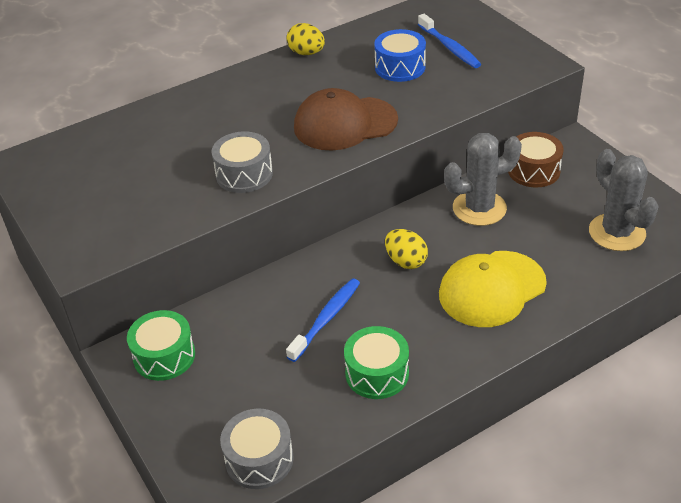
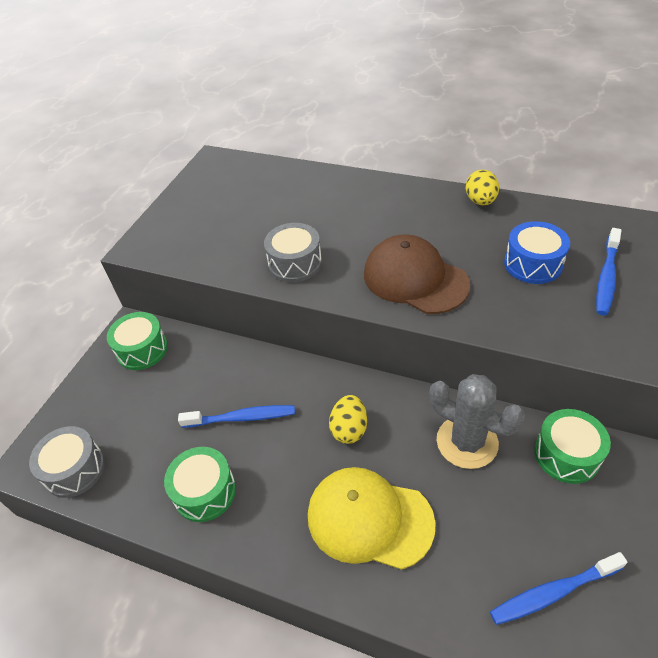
camera: 55 degrees right, 5 degrees up
(533, 170) = (566, 454): brown drum -> green drum
(617, 232) = (553, 592): grey cactus -> blue toothbrush

